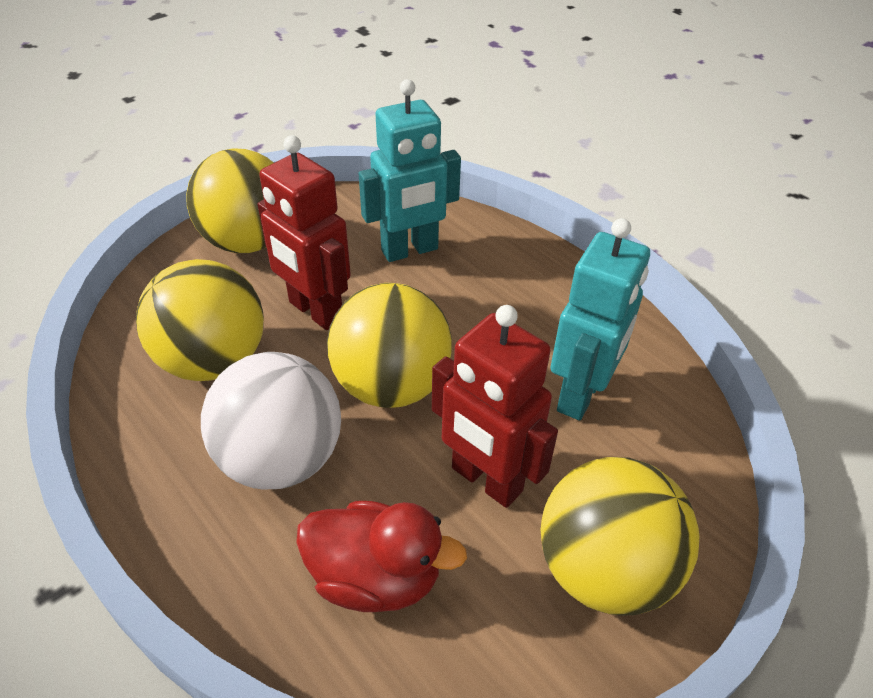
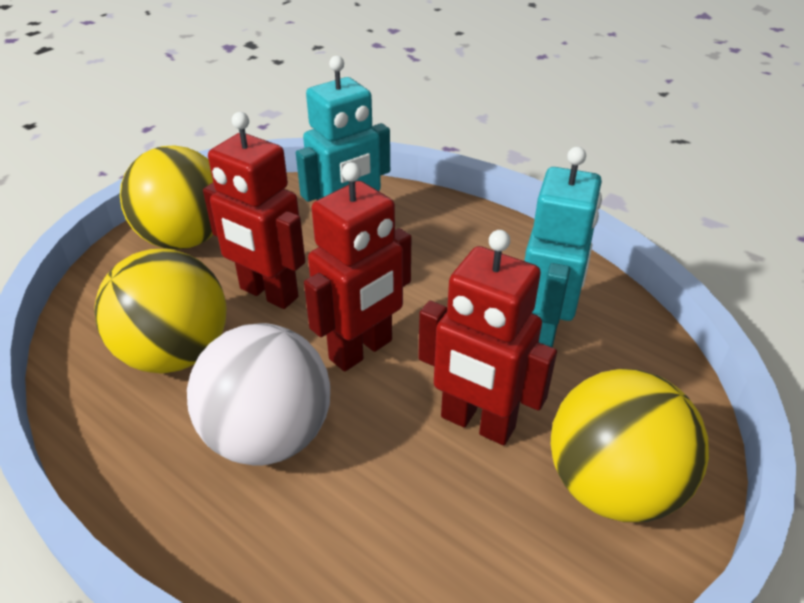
camera: 10 degrees left, 5 degrees down
(376, 577) = (394, 533): red duck -> none
(391, 385) = (361, 350): yellow ball -> red robot

